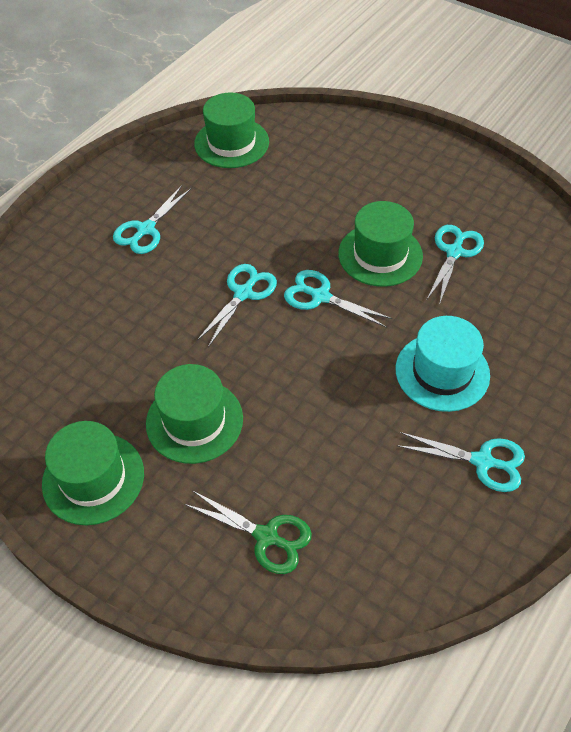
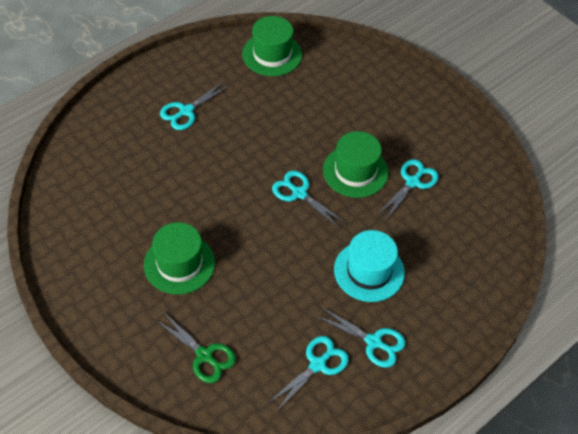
camera: 10 degrees right, 0 degrees up
(93, 478) = (98, 287): green hat -> none
(243, 293) = (243, 178): turquoise scissors -> turquoise scissors (317, 364)

